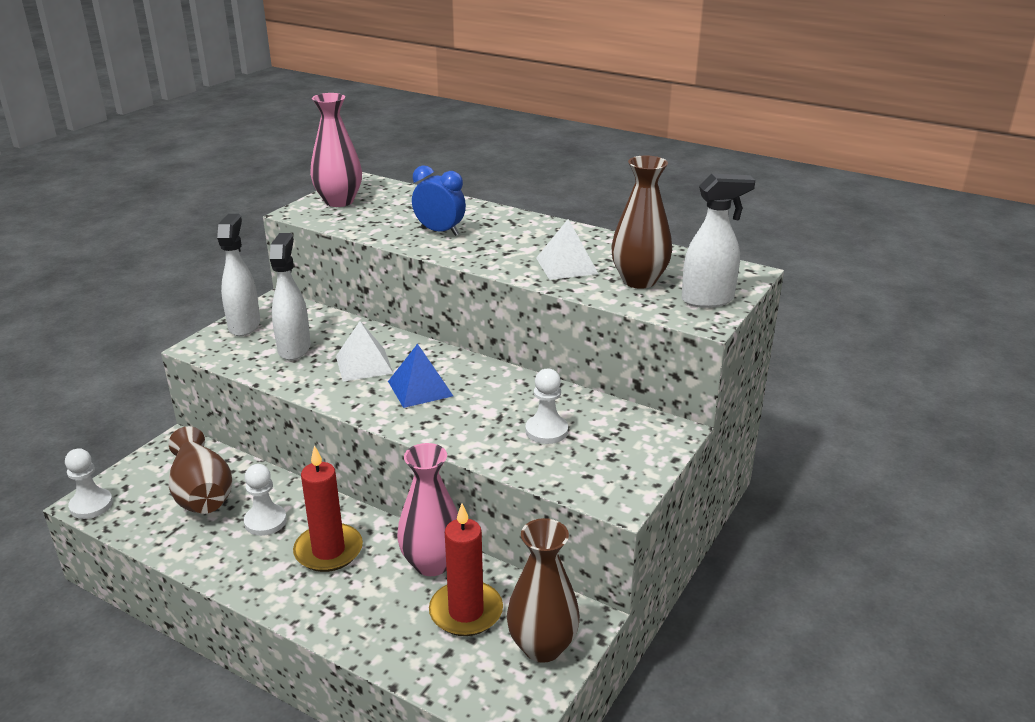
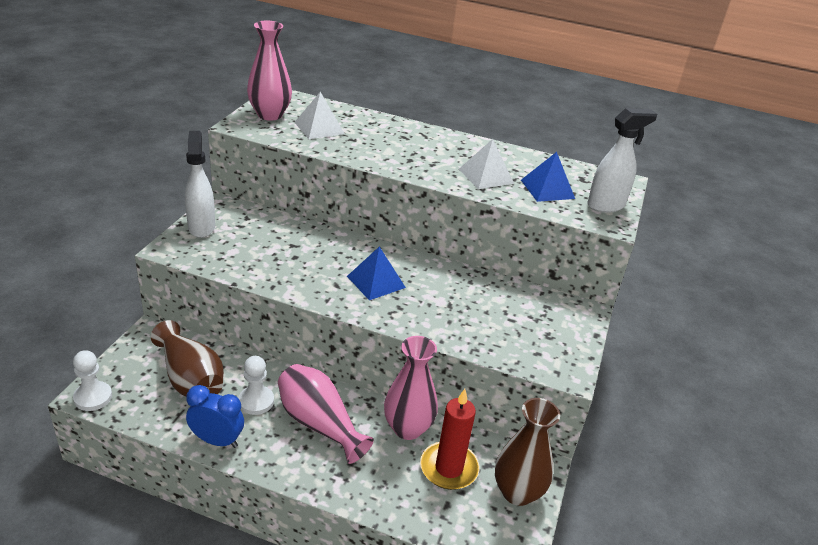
camera: 15 degrees left, 5 degrees up
(294, 348) = (254, 248): white spray bottle -> none
(328, 551) = (319, 424): red candle -> pink vase
(364, 364) = (320, 261): white pyramid -> white pyramid (319, 128)
(440, 231) = (369, 144): blue clock -> blue clock (217, 440)
(546, 431) = (491, 315): white pawn -> none
(639, 281) = (547, 189): brown vase -> blue pyramid

